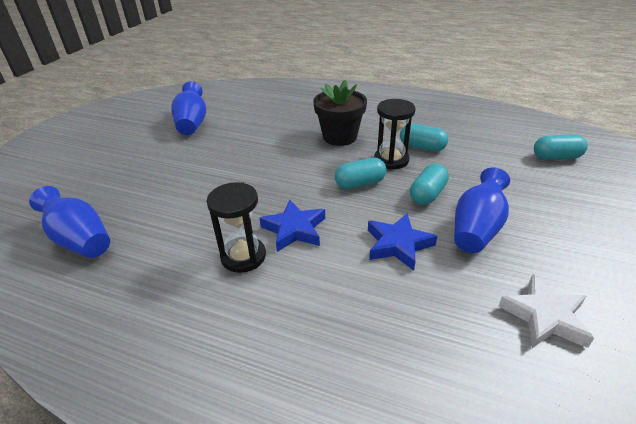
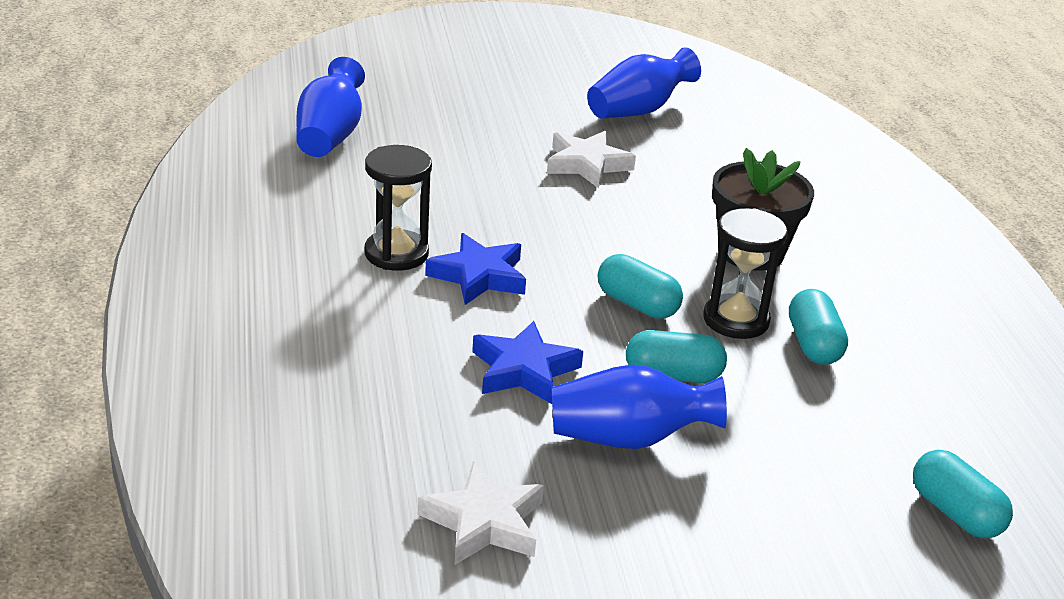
camera: 55 degrees right, 5 degrees down
(222, 154) = (587, 164): none -> white star

